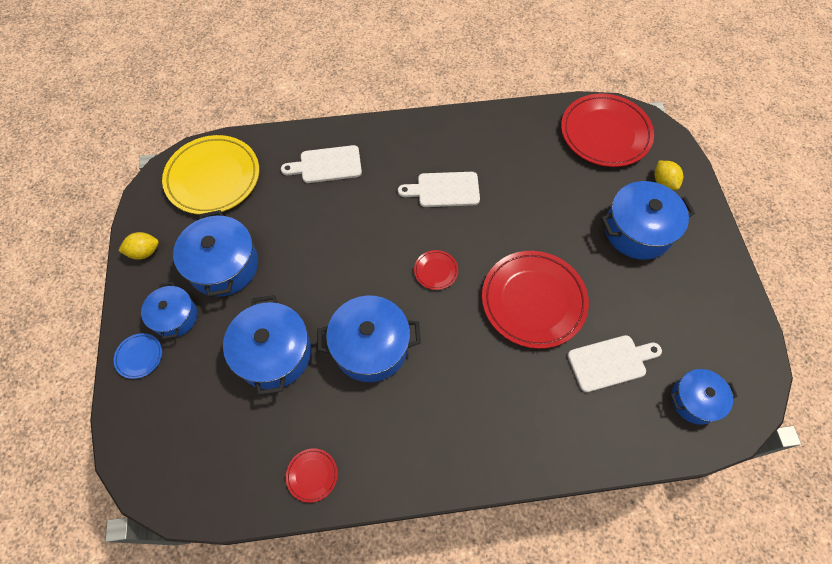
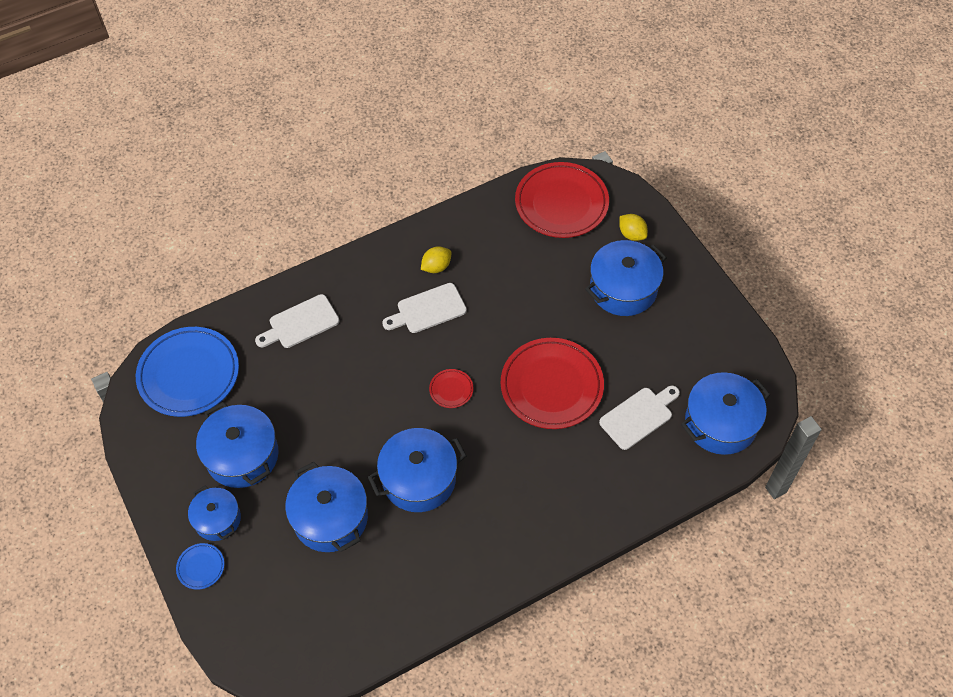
camera: 20 degrees left, 5 degrees down
(144, 252) = (155, 470): yellow lemon -> yellow lemon (436, 267)
(213, 178) = (189, 374): yellow plate -> blue plate
(312, 475) = (413, 607): red plate -> none
(694, 400) = (720, 423): blue pot -> blue pot, size x1.61

